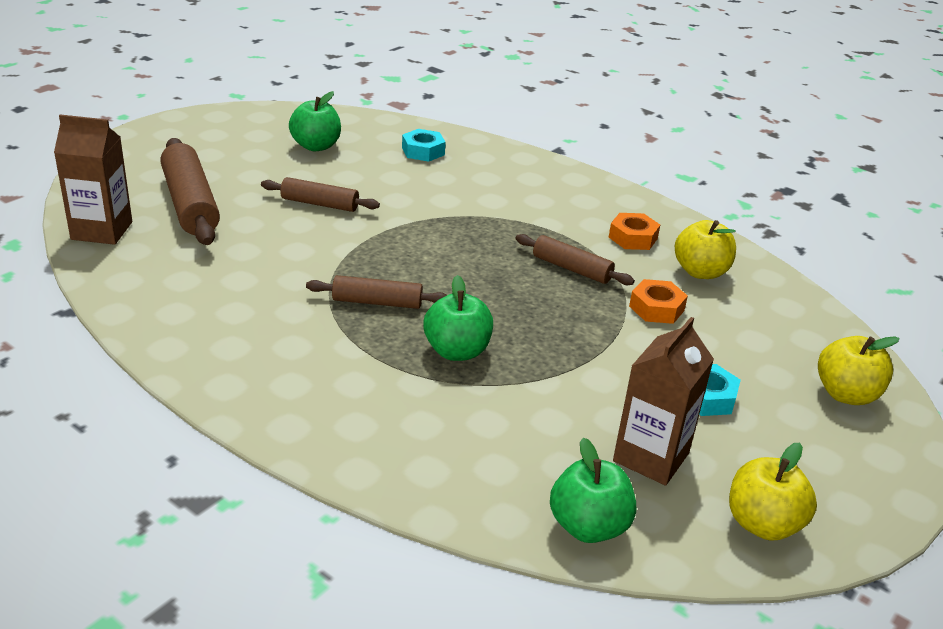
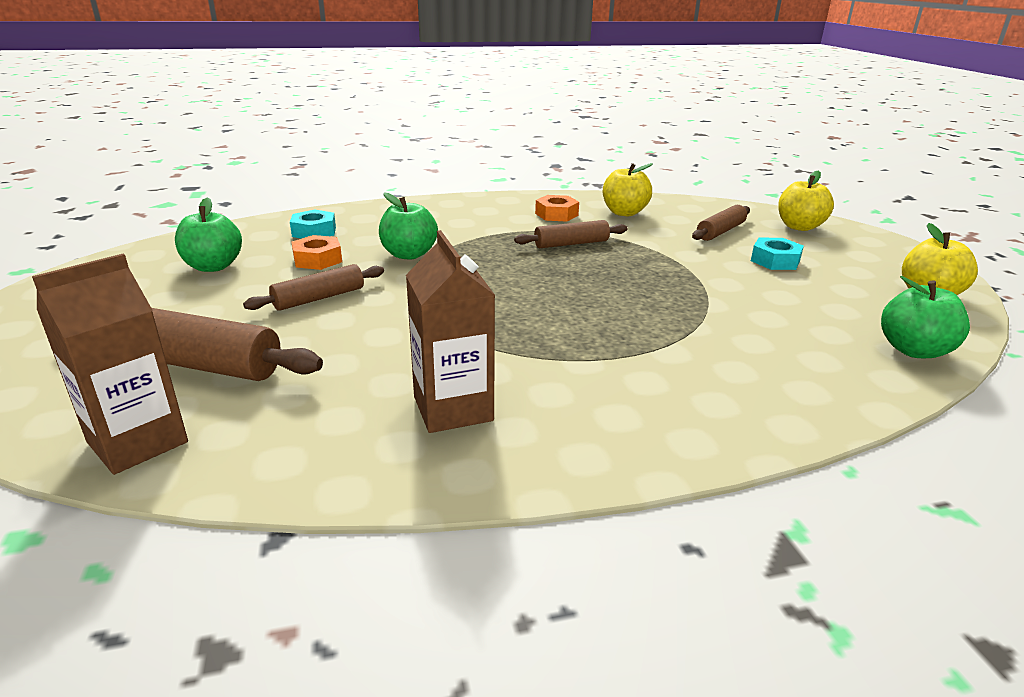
camera: 50 degrees left, 5 degrees down
(377, 302) = (525, 327): brown rolling pin -> brown rolling pin (720, 231)
(457, 351) = (640, 320): green apple -> green apple (409, 254)
(651, 457) = (836, 300): brown carton -> brown carton (453, 408)
(656, 308) = (654, 238): orange nut -> orange nut (318, 259)

